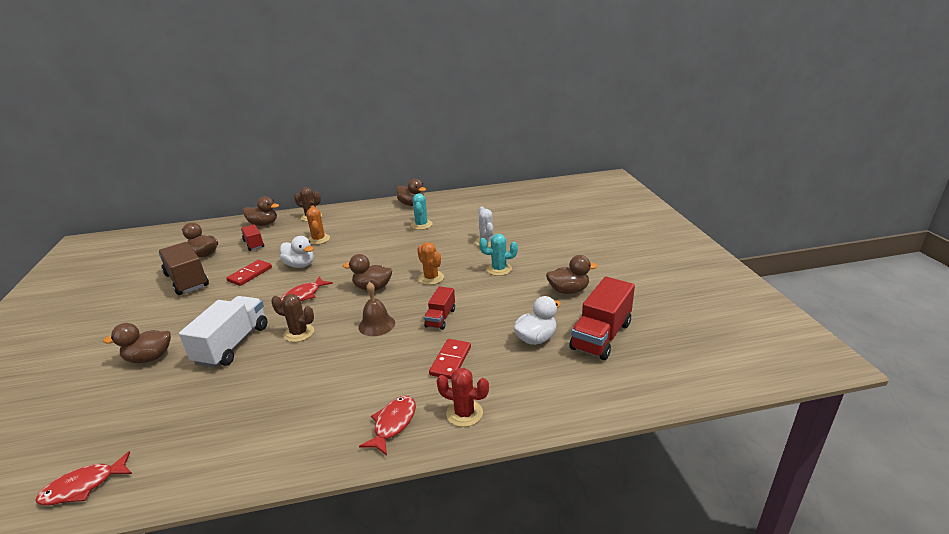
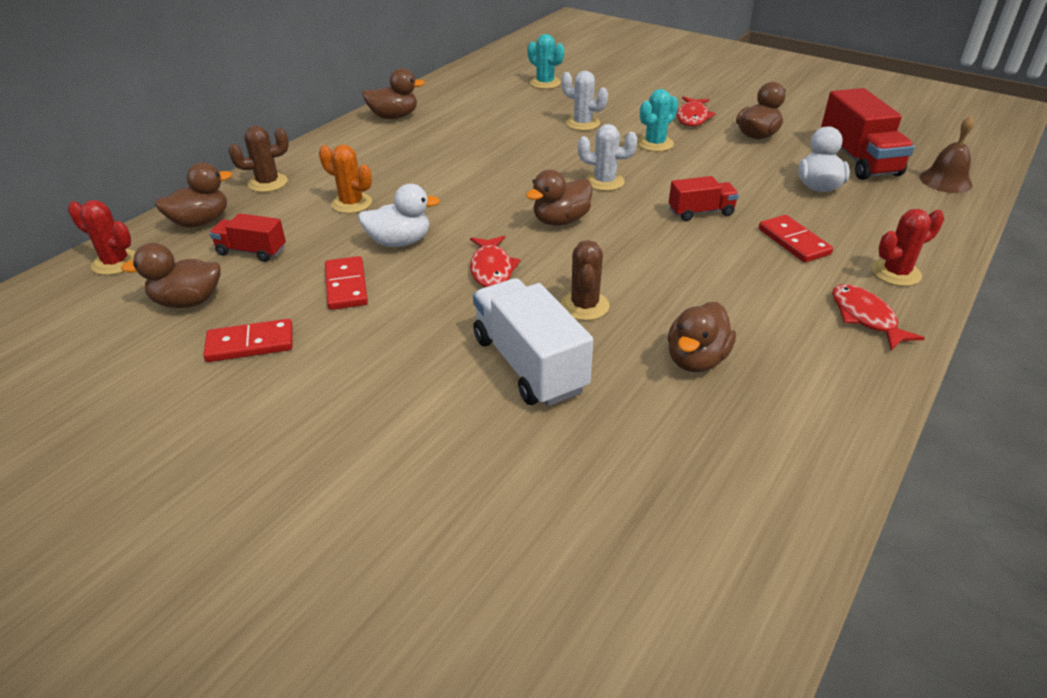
camera: 45 degrees left, 10 degrees up
(83, 486) = (719, 605): red fish -> red fish (692, 117)
(149, 358) = (444, 449): brown duck -> brown duck (696, 360)
(187, 281) = (250, 344): brown truck -> red domino
(216, 229) = (116, 263): none -> red cactus
(299, 333) = (584, 306): brown cactus -> brown cactus turned 60 degrees counterclockwise
(376, 325) = (652, 251): brown bell -> brown bell (945, 181)
(421, 225) = (463, 134): turquoise cactus -> turquoise cactus (545, 83)
(431, 278) = (604, 182): orange cactus -> white cactus
(440, 318) = (701, 212): red truck -> red truck turned 75 degrees counterclockwise

